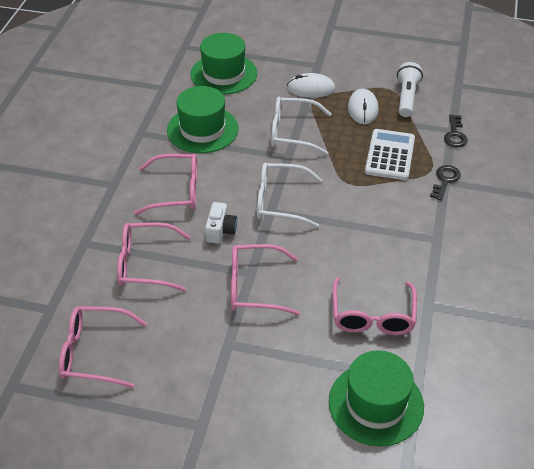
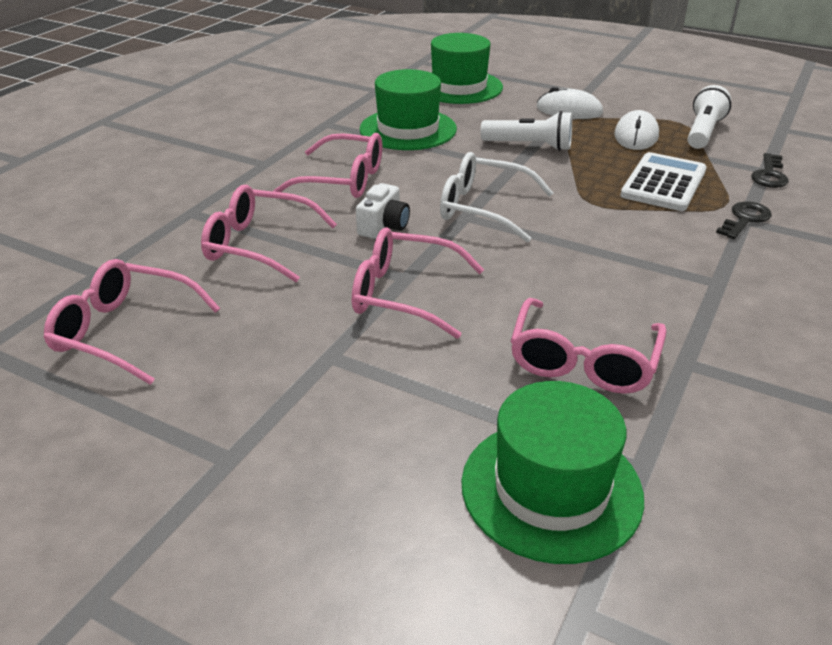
camera: 15 degrees right, 10 degrees down
(293, 132) = (530, 145): white glasses -> white flashlight

